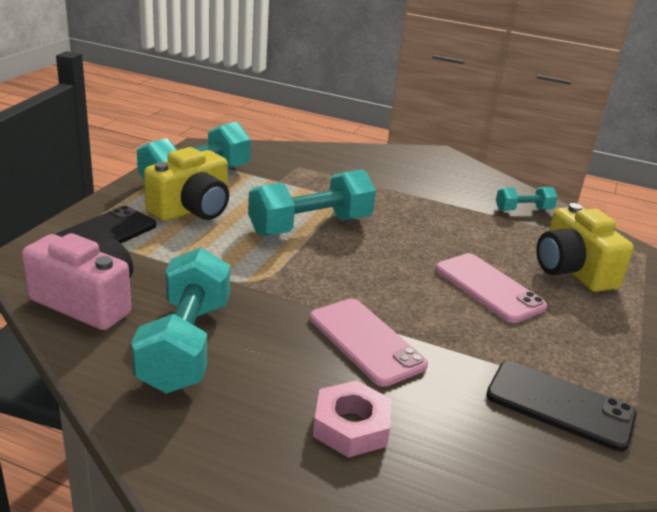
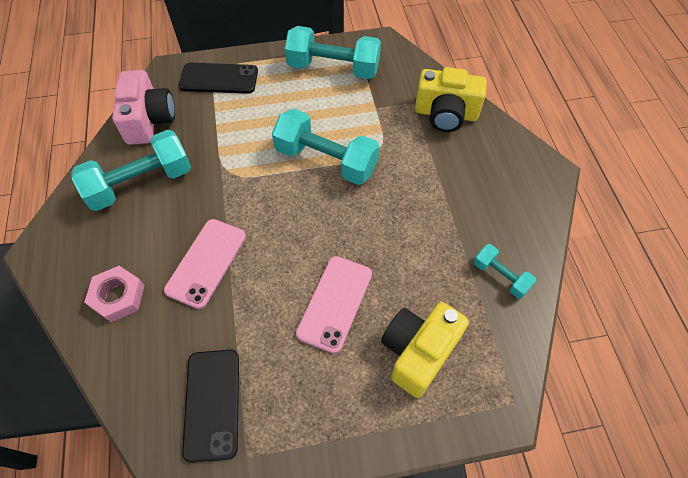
camera: 60 degrees right, 30 degrees up
(192, 209) = (288, 94): yellow camera -> yellow camera (445, 114)

